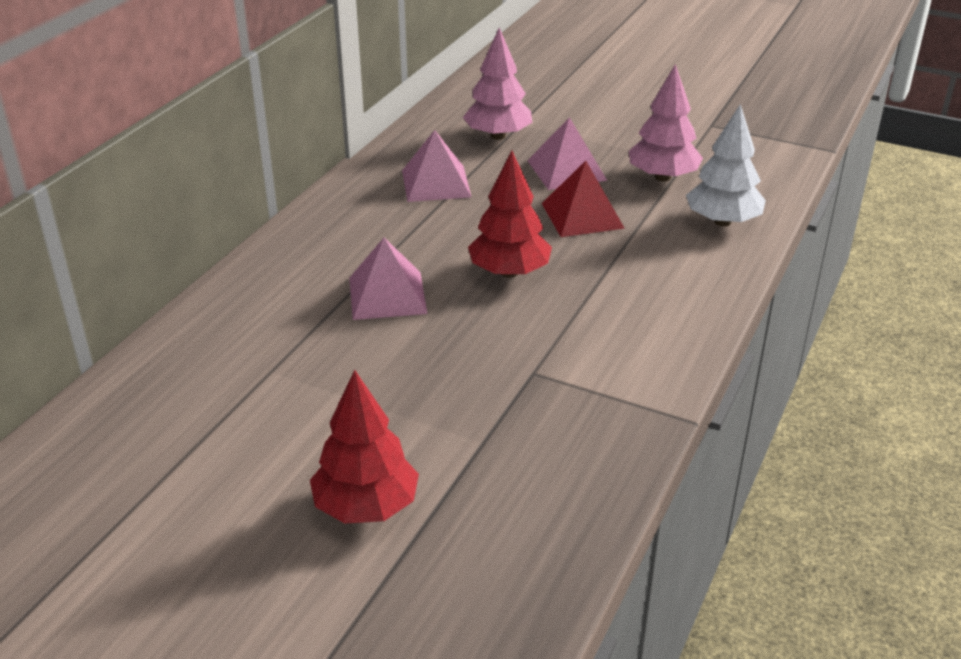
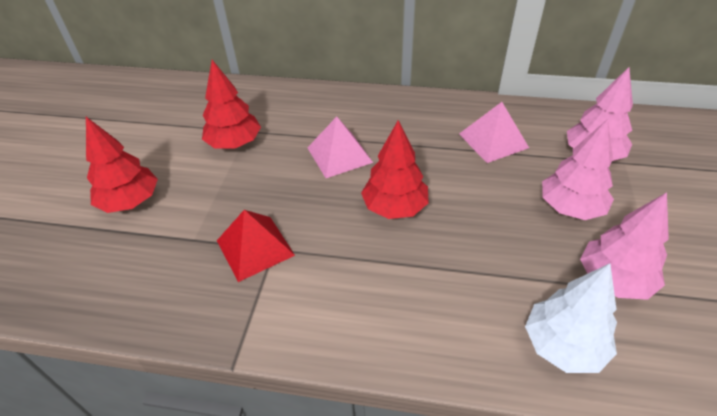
camera: 75 degrees right, 10 degrees up
(294, 386) = (234, 143): none -> red tree
(566, 170) = (570, 208): pink pyramid -> pink tree
(582, 215) = (503, 233): red pyramid -> red pyramid (255, 248)

